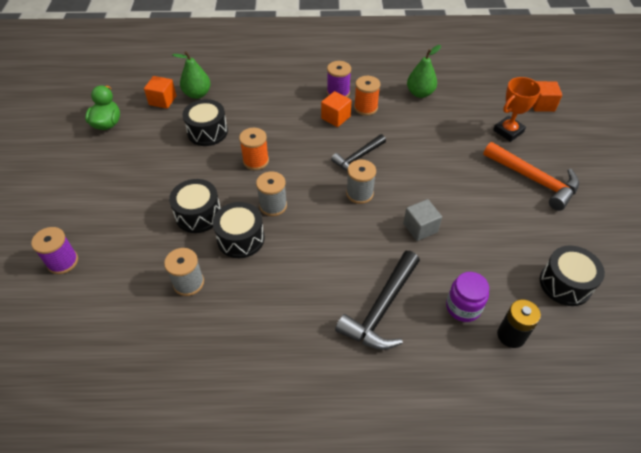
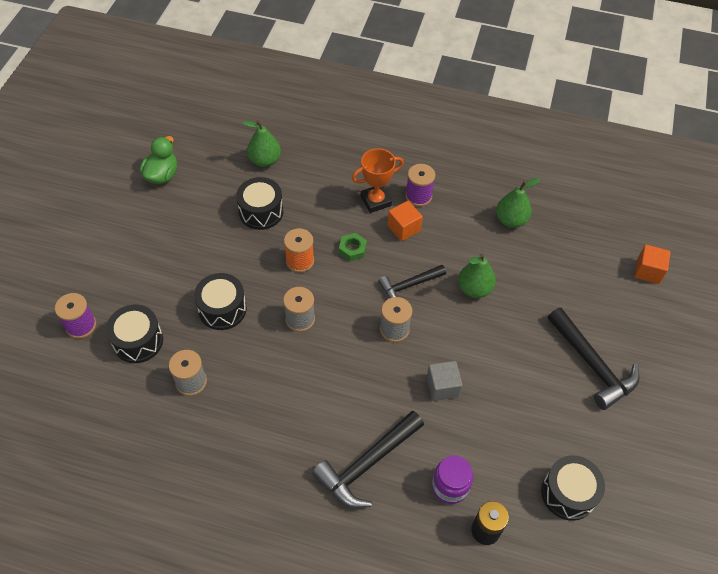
camera: 15 degrees right, 5 degrees up
(162, 100) = (226, 160): orange cube -> none
(241, 238) = (255, 348): black drum -> black drum (138, 341)
(298, 142) = (352, 249): none -> green nut
(365, 108) = (441, 224): orange spool -> none
(413, 147) = (474, 289): none -> green pear
(508, 131) = (591, 296): orange trophy -> orange trophy (376, 201)
(534, 180) = (592, 365): orange hammer -> black hammer

